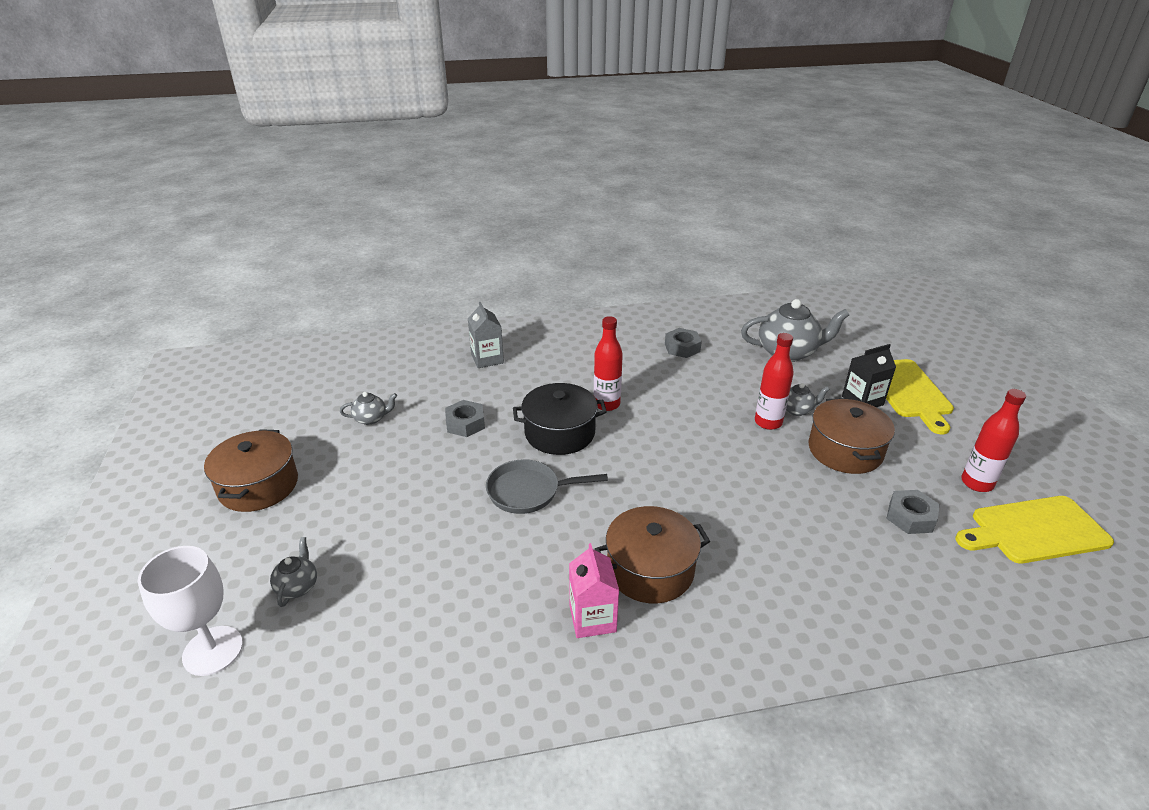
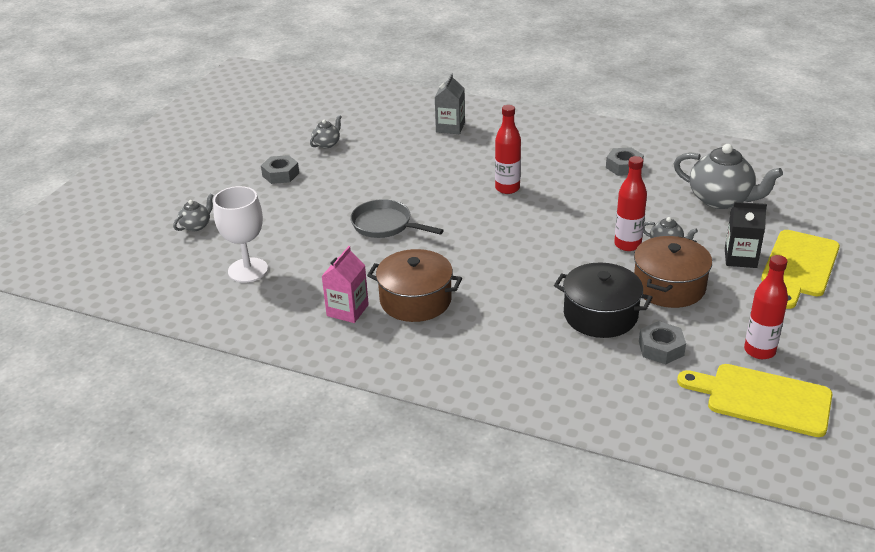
camera: 35 degrees right, 0 degrees up
(213, 650) = (128, 240): white goblet -> white goblet (248, 270)
(258, 486) = (222, 162): brown pot -> none
(371, 419) = (327, 144): grey teapot -> grey teapot turned 75 degrees counterclockwise
(465, 423) = (387, 167): grey nut -> grey nut (280, 174)
(559, 433) = (448, 196): black pot -> black pot (600, 315)

